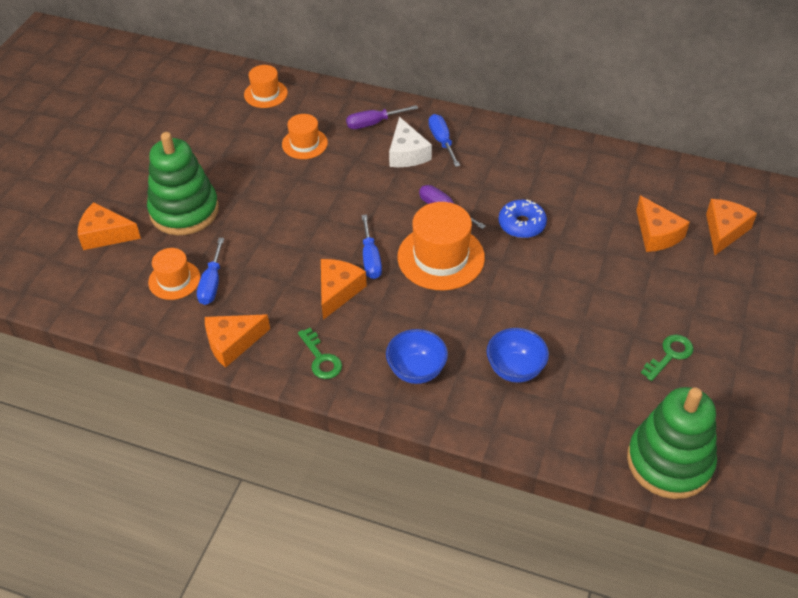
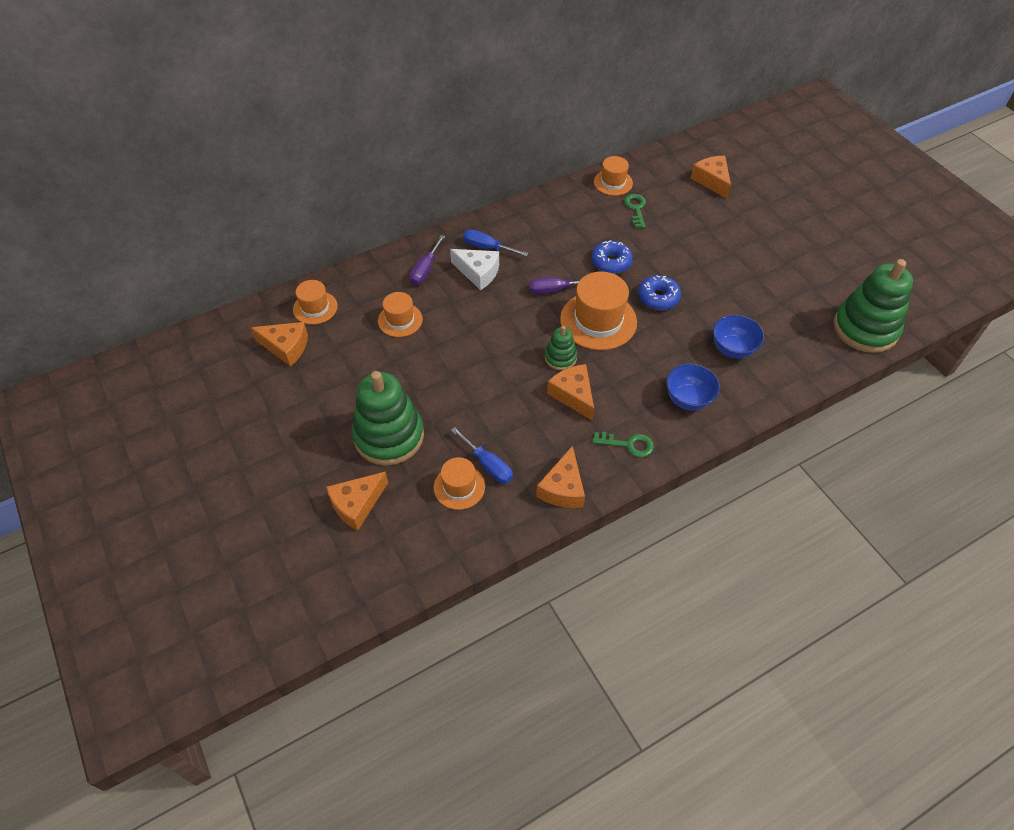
camera: 50 degrees left, 5 degrees up
(370, 259) = (560, 358): blue screwdriver -> green stacking toy
(517, 280) = (658, 297): none -> blue donut
(625, 167) = (613, 182): none -> orange hat
(656, 234) = (684, 209): orange cheese -> orange cheese (286, 347)
(670, 355) = (786, 272): green key -> green key (636, 209)

